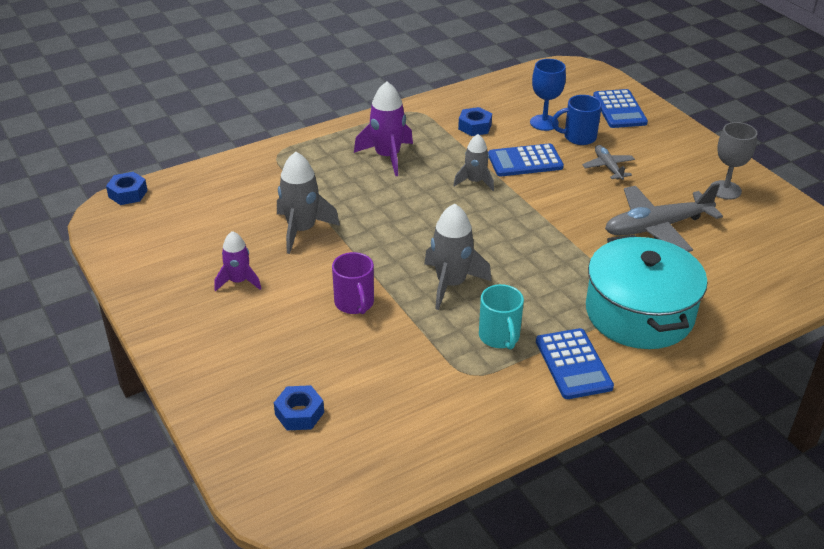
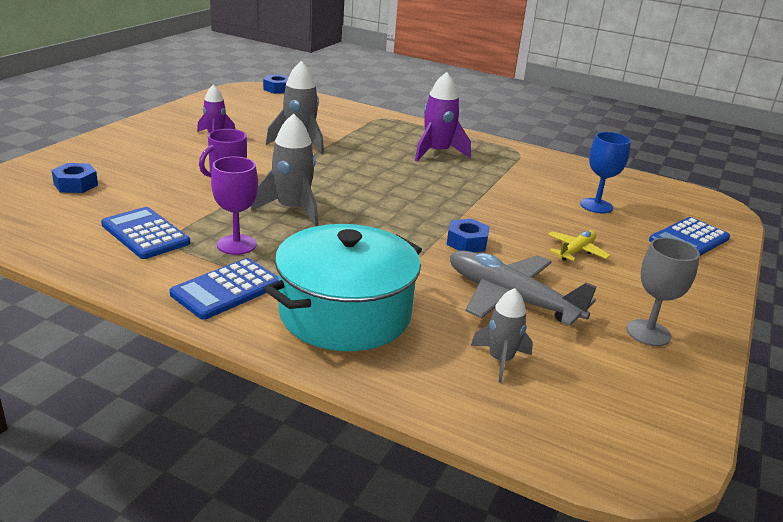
camera: 55 degrees right, 10 degrees down
(475, 127) = (536, 177): blue nut -> blue nut (467, 242)
(475, 181) = (453, 192): grey rocket -> grey rocket (500, 360)
(499, 337) = (236, 245): turquoise mug -> purple goblet
(525, 161) = (519, 208): blue calculator -> blue calculator (145, 234)
(578, 137) = (601, 226): blue mug -> none
(608, 167) = (576, 251): grey plane -> yellow plane

